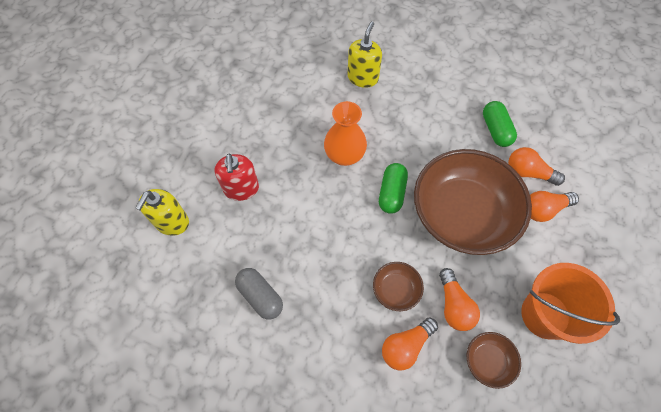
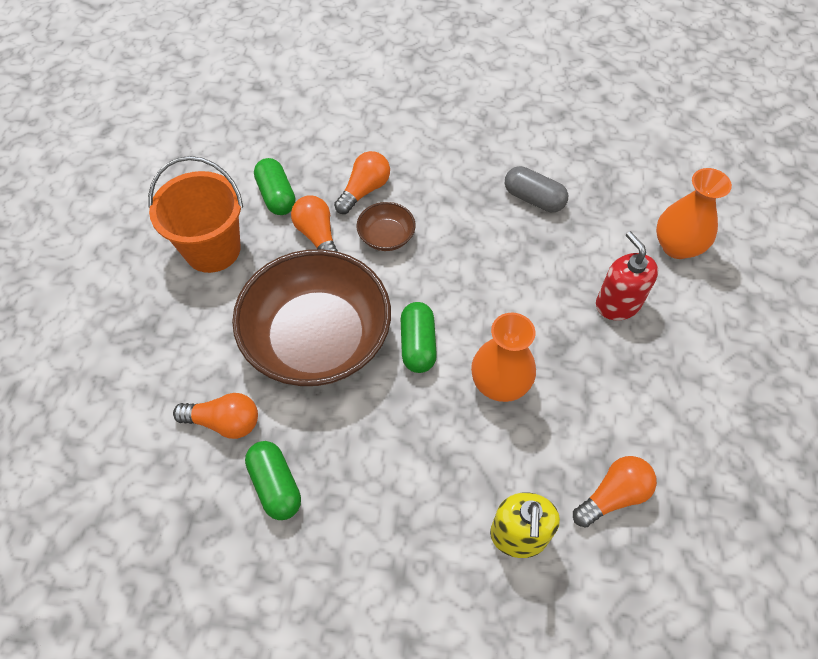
camera: 165 degrees right, 5 degrees down
(172, 222) = (677, 246): yellow soap dispenser -> orange vase
(488, 361) = (276, 196): brown bowl -> green capsule
(544, 209) = (205, 371): orange light bulb -> orange light bulb (613, 496)

